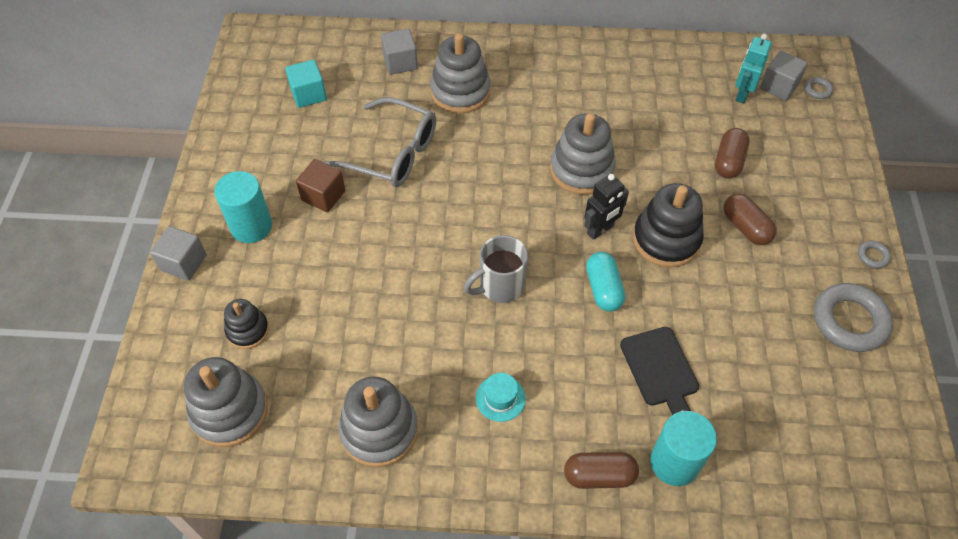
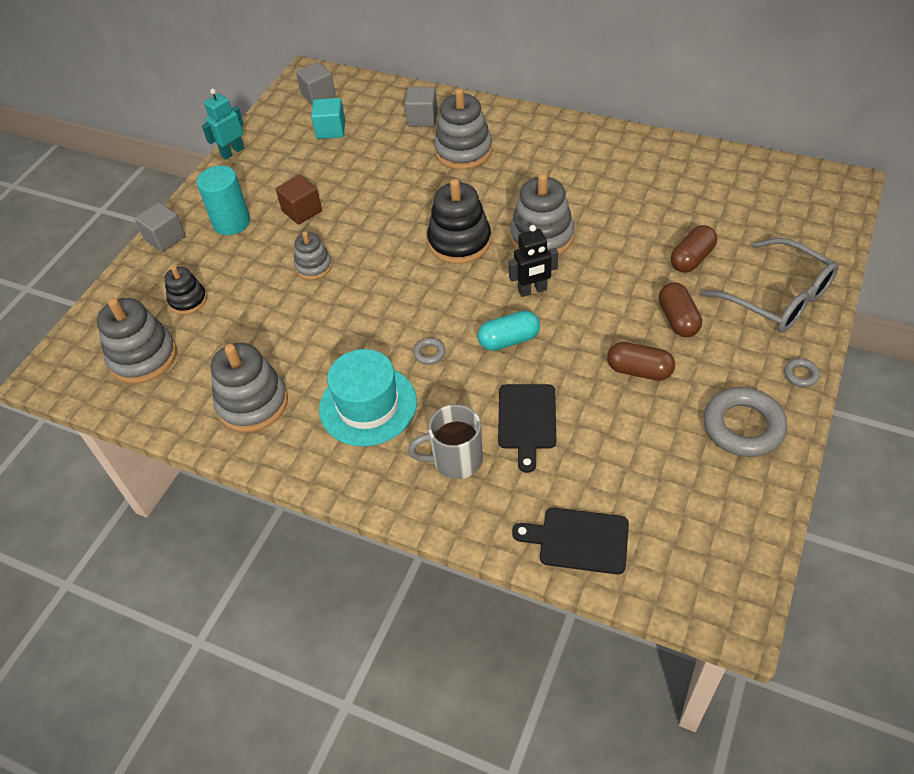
camera: 25 degrees right, 5 degrees down
(367, 256) = (313, 266): none -> grey stacking toy
(392, 153) = (377, 189): grey glasses -> grey glasses (778, 298)
(500, 286) = (415, 315): grey mug -> grey mug (455, 460)
(500, 398) = (368, 405): turquoise hat -> turquoise hat, size x2.05
(599, 476) = (422, 492): brown capsule -> brown capsule (639, 371)
(603, 289) = (509, 340): turquoise capsule -> turquoise capsule turned 60 degrees clockwise
(666, 239) = (592, 312): black stacking toy -> black stacking toy (459, 242)
(674, 462) = (498, 501): turquoise cylinder -> none
(742, 94) = (738, 202): turquoise robot -> turquoise robot (232, 152)
(764, 479) = (578, 540): none -> black cutting board
(779, 86) = (781, 203): grey cube -> grey cube (318, 95)
(817, 90) = (822, 213): grey ring -> grey ring (429, 353)

